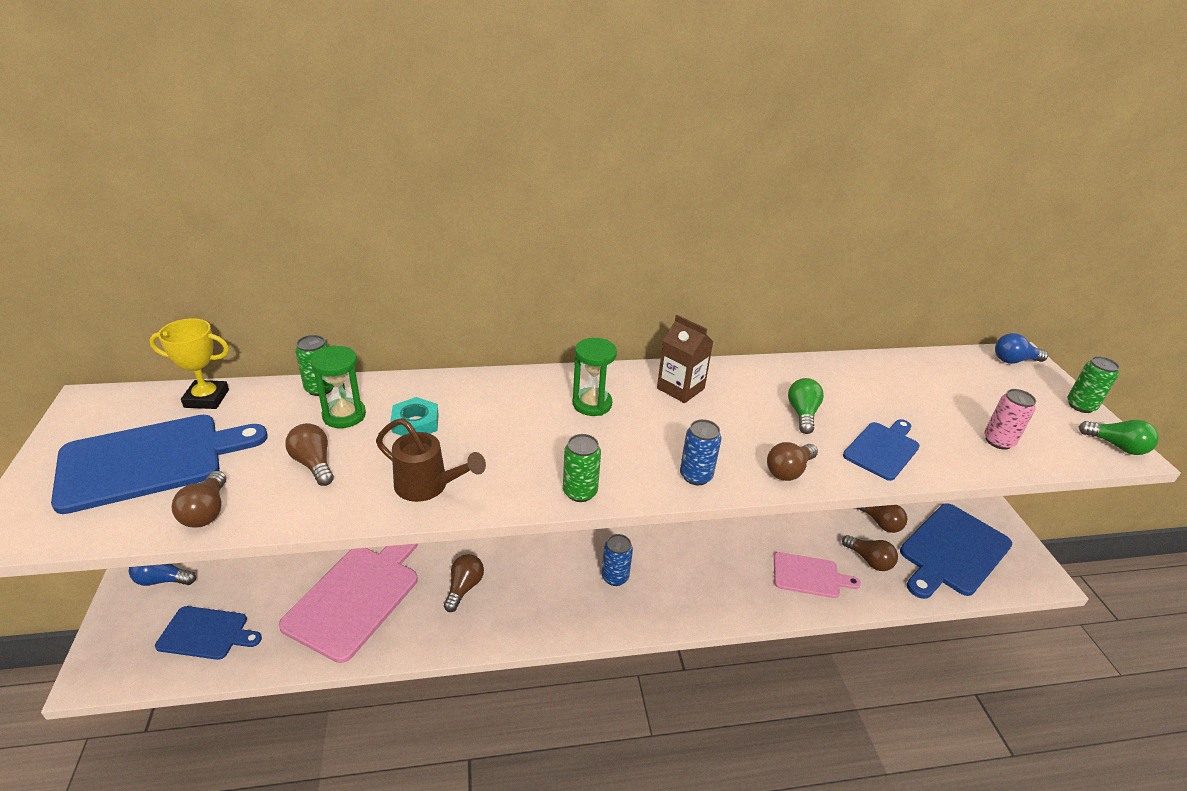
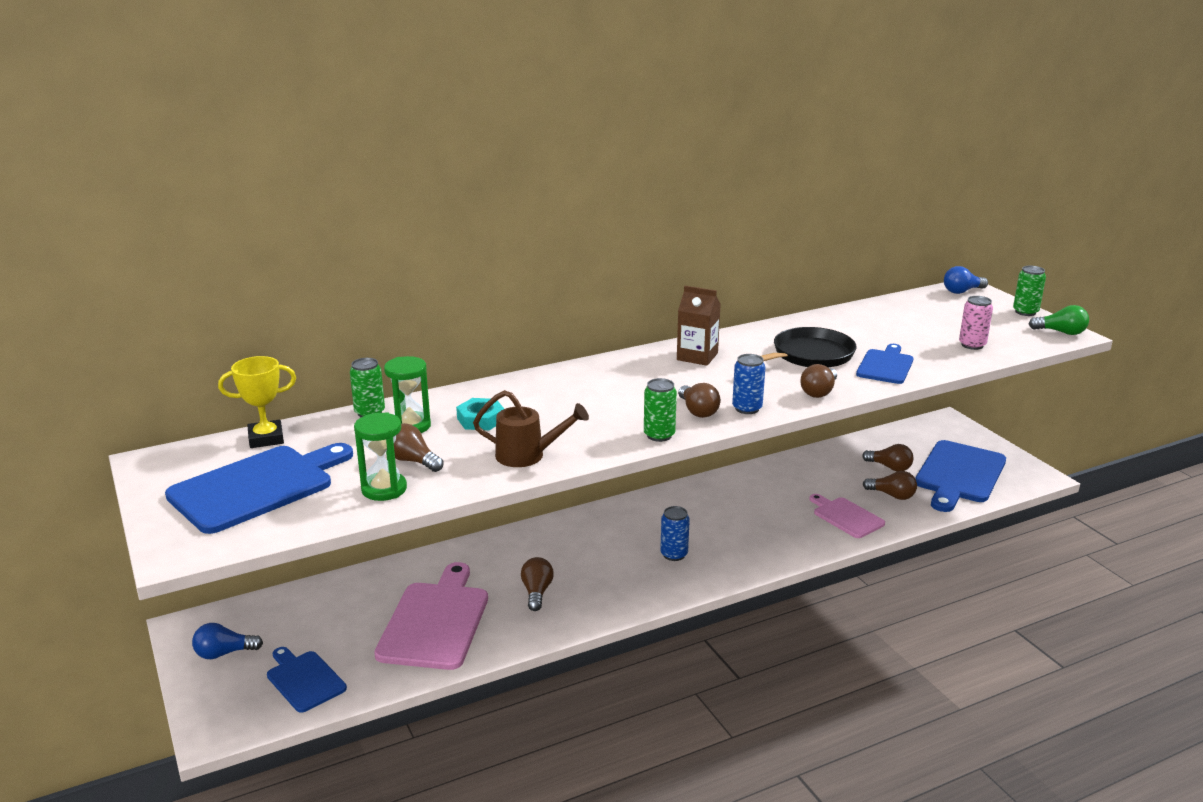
camera: 15 degrees left, 10 degrees down
(206, 511) = (346, 507): brown light bulb -> brown light bulb (698, 411)
(206, 633) = (304, 680): blue cutting board -> blue cutting board turned 120 degrees counterclockwise
(592, 404) = (628, 380): green hourglass -> green hourglass (384, 489)
(802, 414) = (809, 355): green light bulb -> black pan
(809, 576) = (846, 517): pink cutting board -> pink cutting board turned 120 degrees counterclockwise

